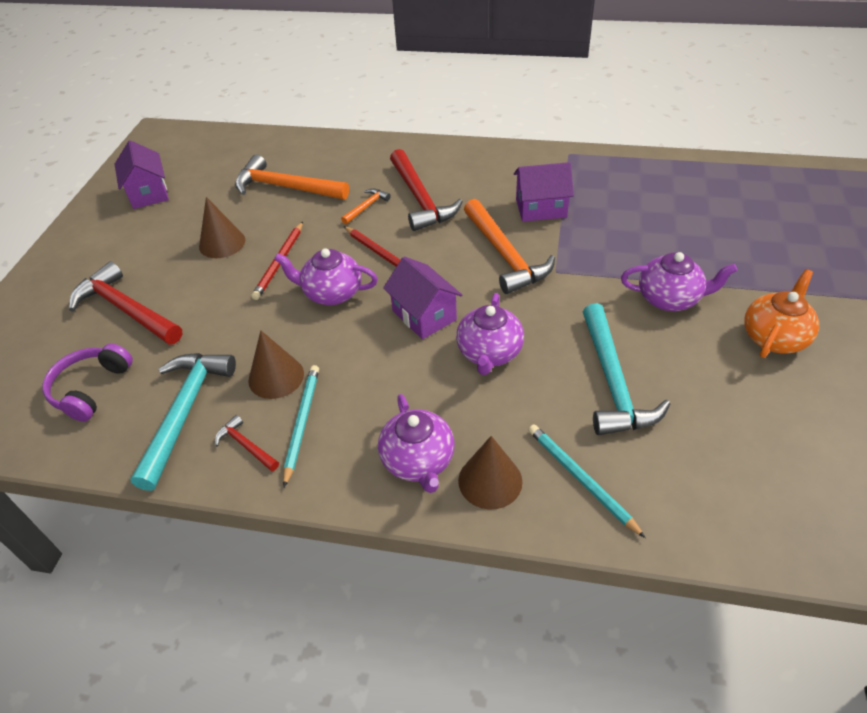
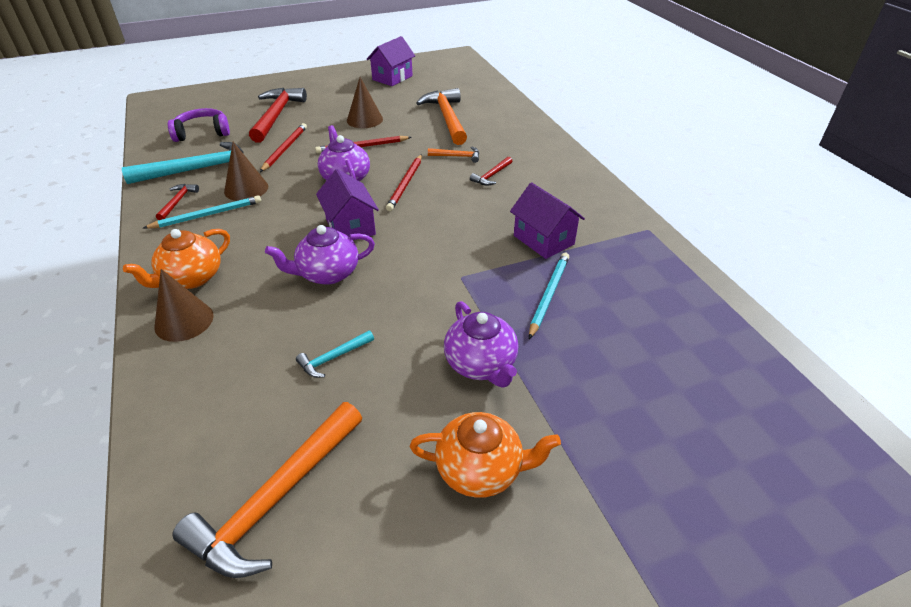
camera: 55 degrees right, 5 degrees down
(218, 323) = (285, 149): none -> red pencil
(418, 461) = (191, 278): purple teapot -> orange teapot
(420, 199) = (491, 176): red hammer -> red hammer, size x0.47
(424, 315) = (350, 226): purple house -> purple house turned 45 degrees counterclockwise
(505, 255) = (457, 241): orange hammer -> orange hammer (275, 499)
(580, 479) = (204, 373): turquoise pencil -> turquoise pencil (548, 295)
(612, 382) = (333, 358): turquoise hammer -> turquoise hammer, size x0.47

